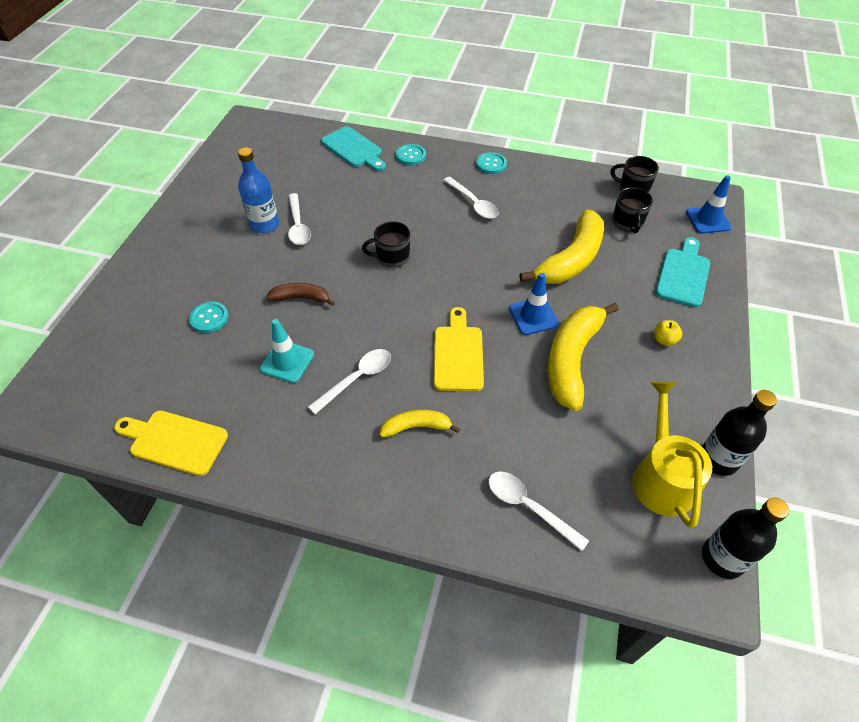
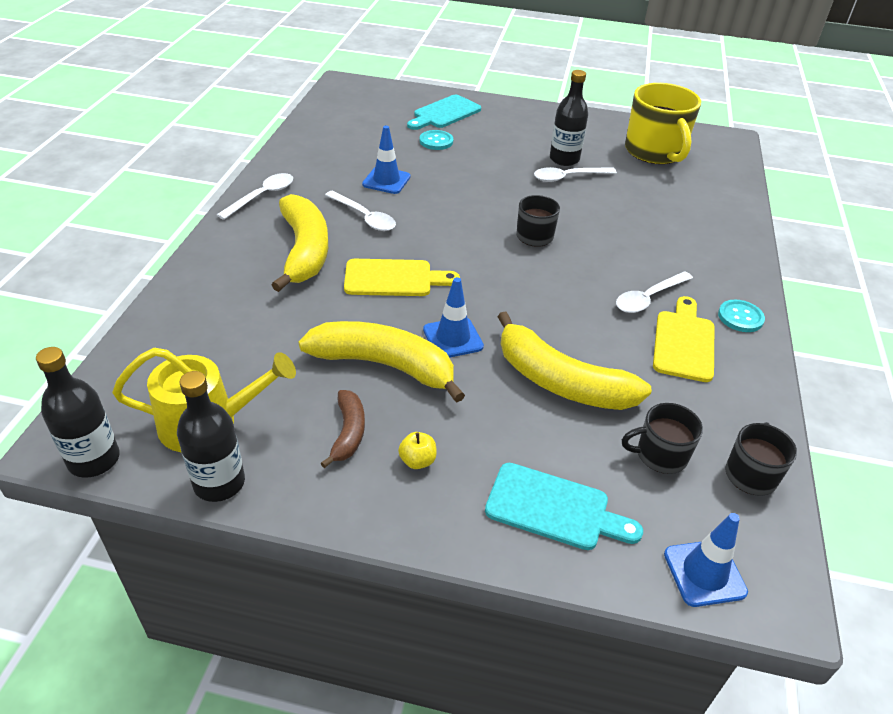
camera: 85 degrees right, 10 degrees down
(174, 441) = (308, 138): yellow cutting board -> yellow cutting board (684, 342)
(261, 166) = (655, 152): none -> yellow mug
(264, 224) = (564, 159): blue bottle -> black bottle
(287, 361) = (386, 180): turquoise traffic cone -> blue traffic cone
(301, 298) = (465, 184): brown banana -> brown banana (348, 433)
(353, 149) = (716, 207): turquoise cutting board -> turquoise cutting board (444, 113)
(411, 156) = (724, 249): turquoise button -> none
(416, 427) = (304, 251): yellow banana -> yellow banana, size x1.92
(529, 507) = (200, 317): white spoon -> white spoon (262, 196)

